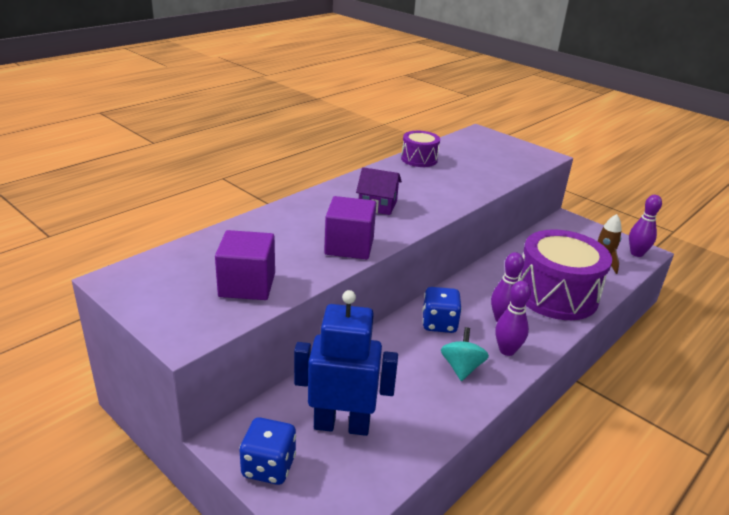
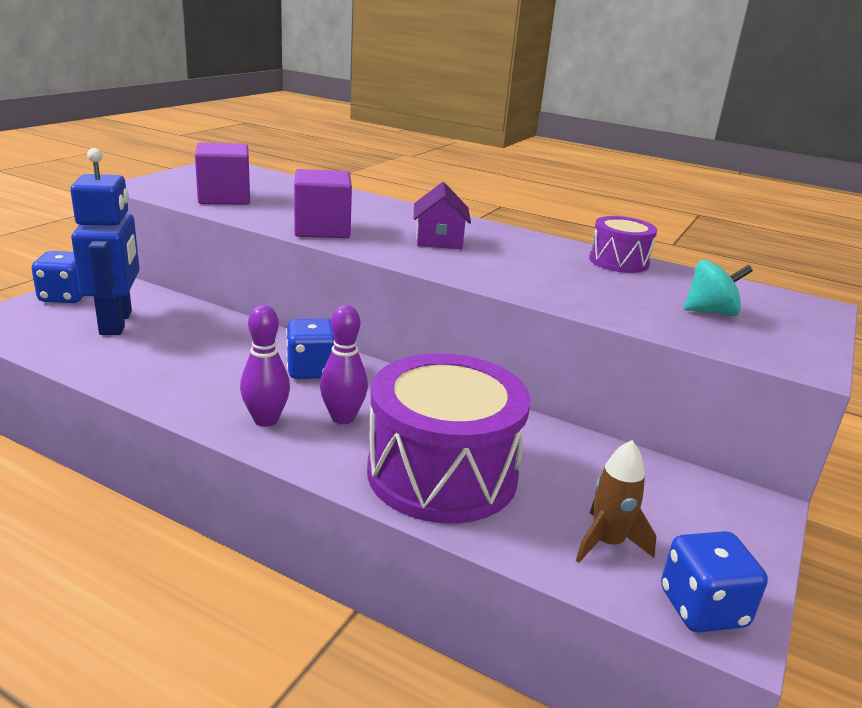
camera: 75 degrees right, 5 degrees down
(461, 368) = (220, 386): turquoise spinning top -> turquoise spinning top (710, 312)
(636, 253) = (702, 608): purple bowling pin -> blue dice

